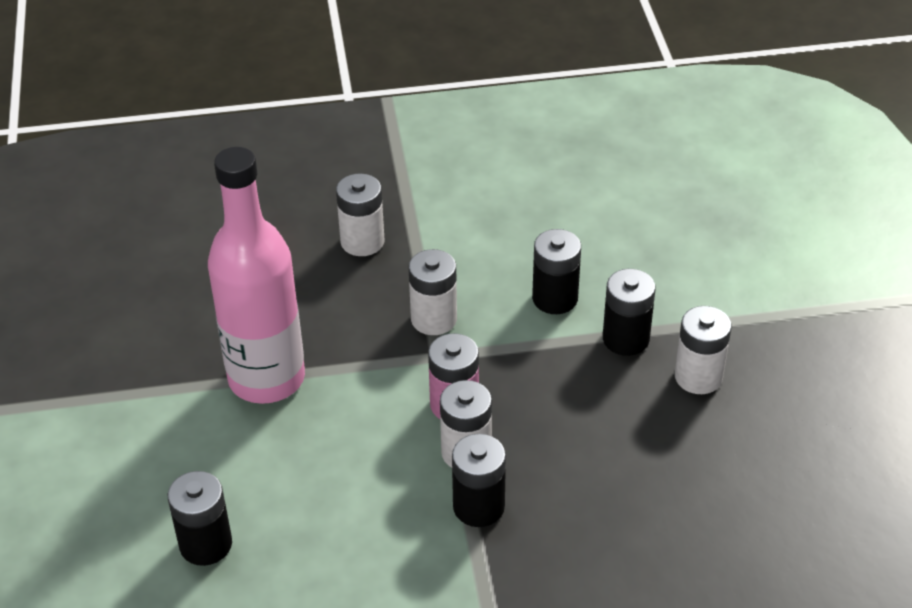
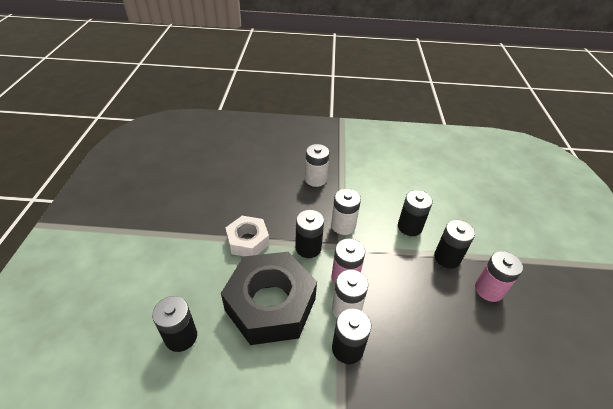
camera: 10 degrees right, 0 degrees up
(266, 378) = (248, 241): pink bottle -> white nut
(338, 470) = (270, 304): none -> black nut
(379, 369) = (308, 248): none -> black battery
(698, 377) = (489, 289): white battery -> pink battery

